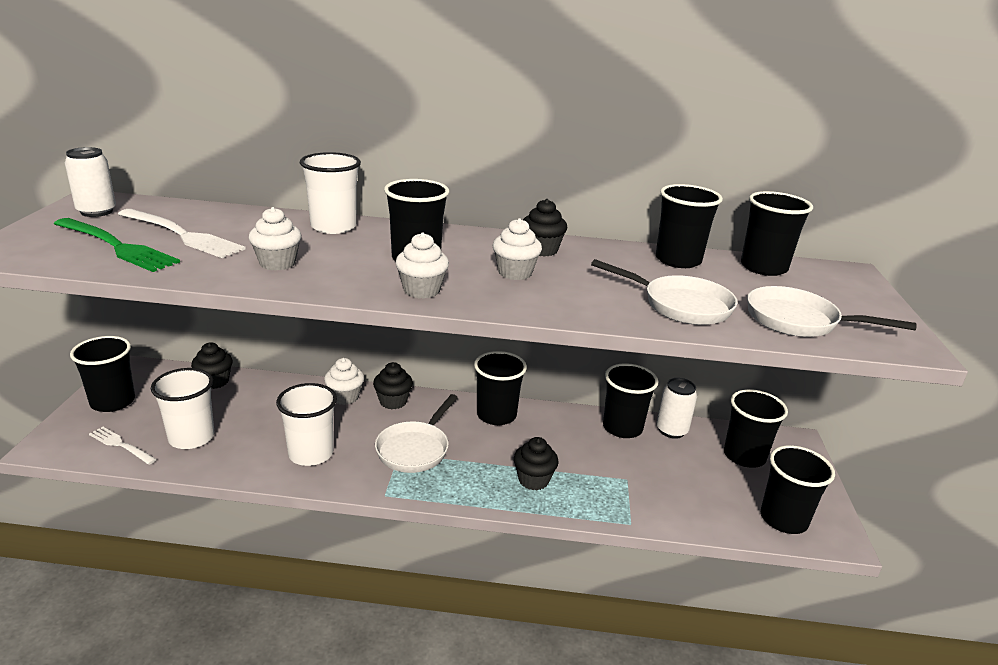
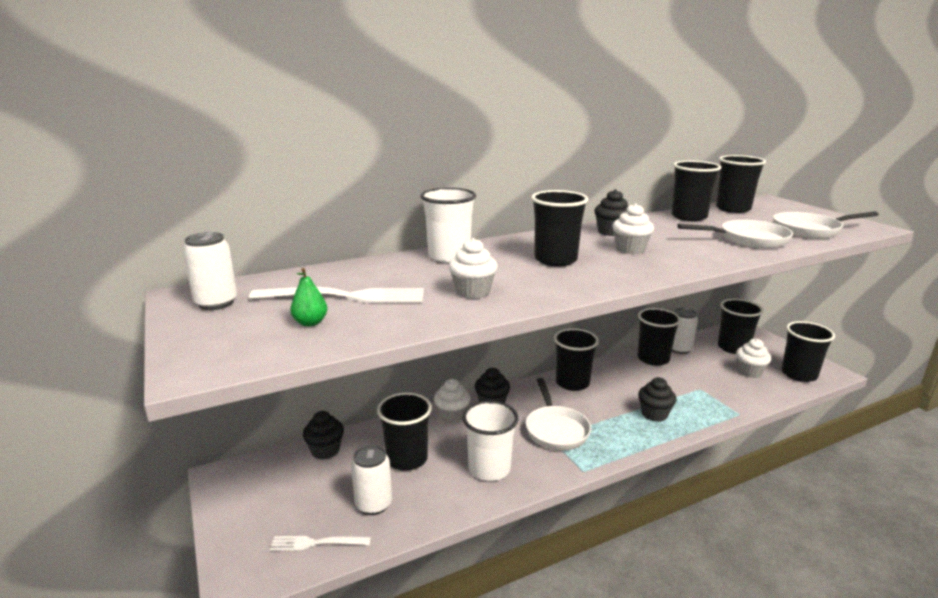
camera: 30 degrees left, 5 degrees down
(113, 402) = (250, 511): black cup -> black cup (407, 459)
(117, 246) = (310, 323): green fork -> green pear
(191, 437) = (373, 504): white cup -> white can
(421, 290) = (607, 277): white cupcake -> white cupcake (749, 372)

